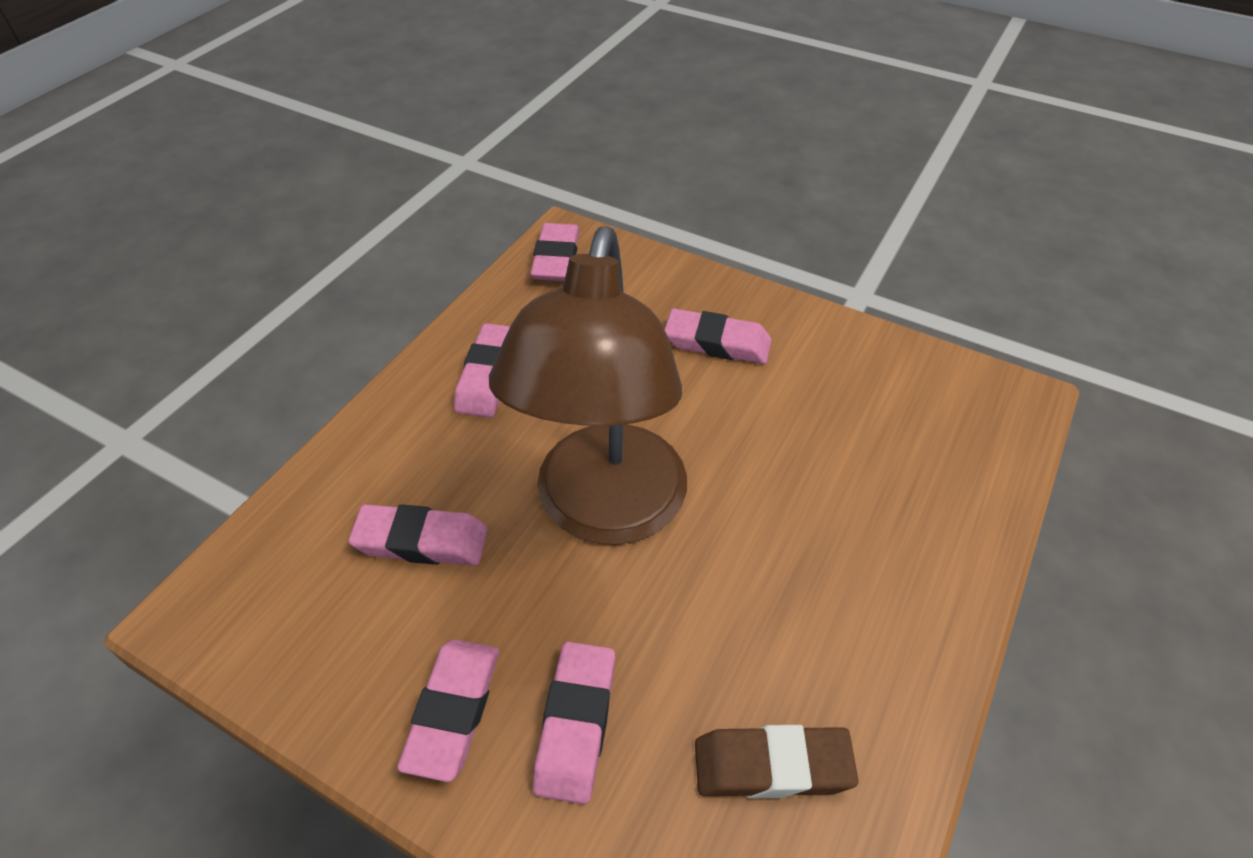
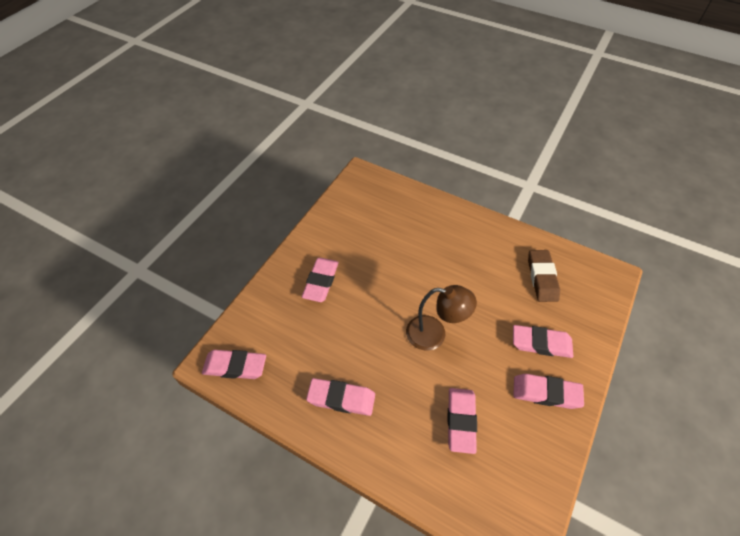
camera: 90 degrees left, 5 degrees up
(605, 511) = (434, 334): brown lamp -> brown lamp, size x0.53

